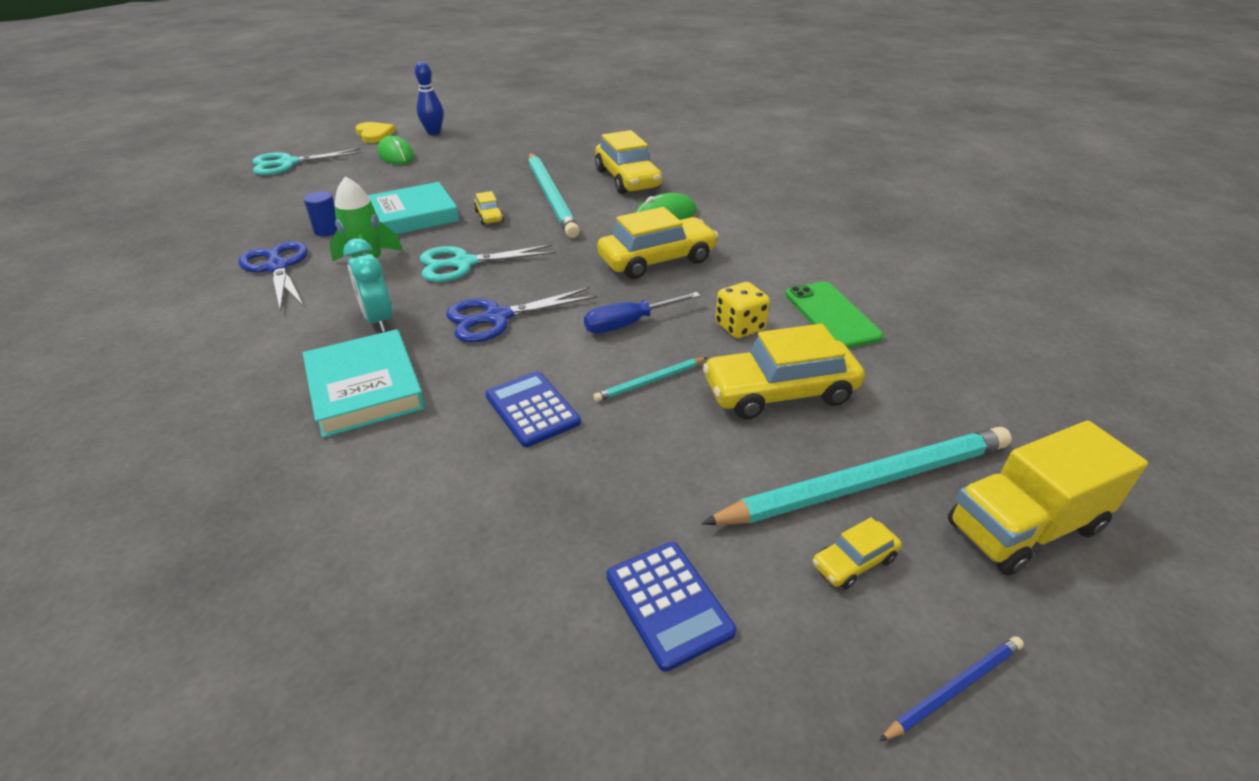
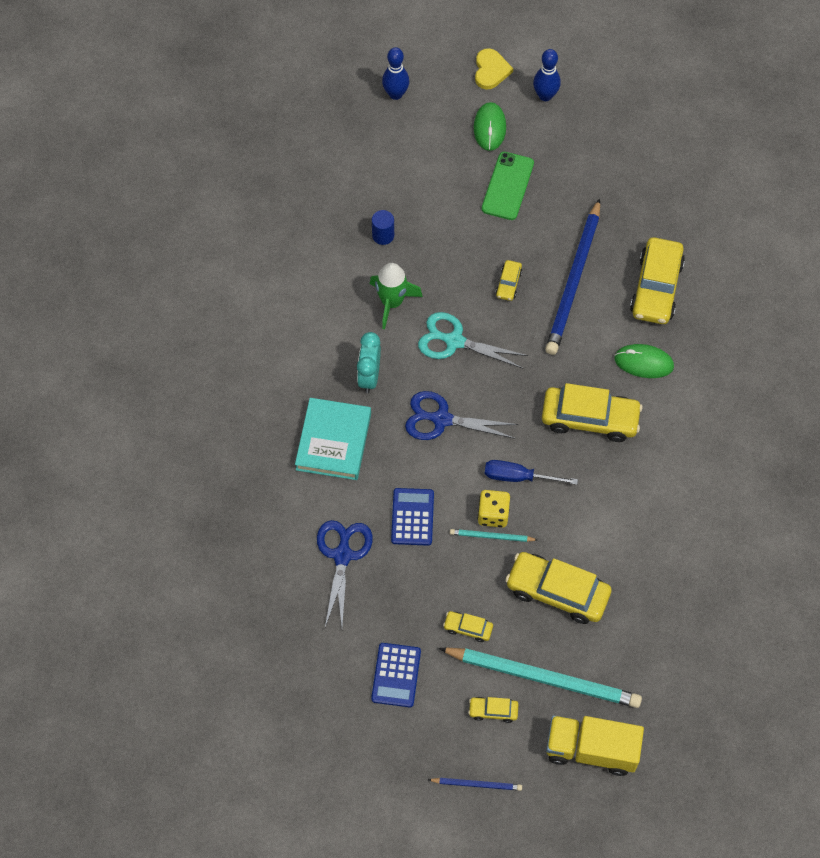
camera: 35 degrees right, 25 degrees up
(277, 267) = (331, 270): blue scissors -> blue scissors (342, 555)
(288, 163) = (395, 94): turquoise scissors -> blue bowling pin
(411, 216) = (451, 248): turquoise book -> none
(551, 196) = (574, 280): turquoise pencil -> blue pencil
(714, 483) = (468, 628): none -> yellow car
(740, 327) = (584, 524): yellow dice -> yellow dice (493, 514)
(831, 315) = (653, 551): green phone -> green phone (507, 186)

